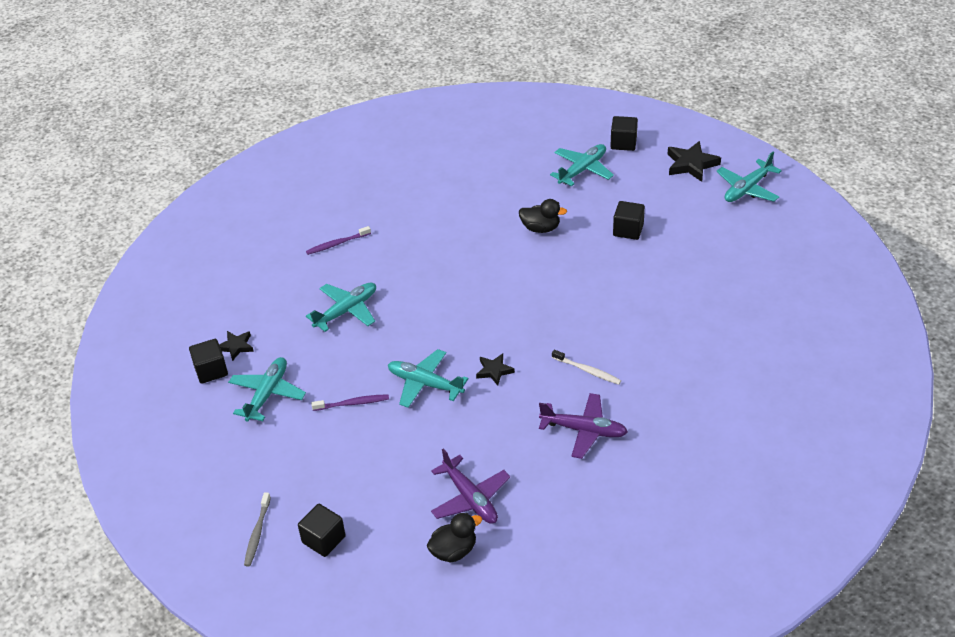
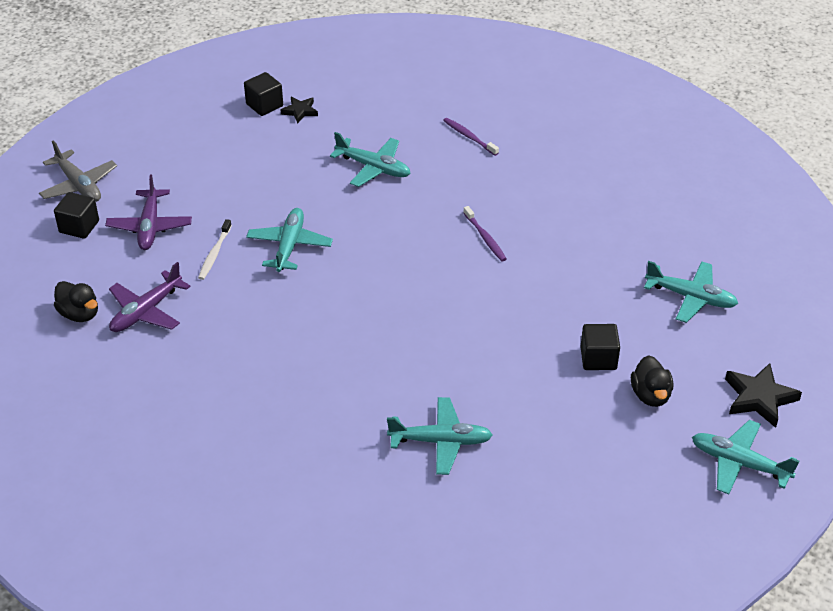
camera: 70 degrees right, 0 degrees up
(257, 533) = (79, 185): grey toothbrush -> grey plane
(267, 394) = (245, 146): turquoise plane -> turquoise plane (441, 441)
(353, 403) = (249, 203): purple toothbrush -> purple toothbrush (485, 238)
(494, 371) = (323, 292): black star -> none
(540, 228) = (565, 282): black duck -> black duck (650, 395)
(584, 430) = (257, 379): purple plane -> purple plane (150, 227)
(588, 371) = (347, 365): white toothbrush -> white toothbrush (214, 254)
(623, 143) = (766, 325): black cube -> none

